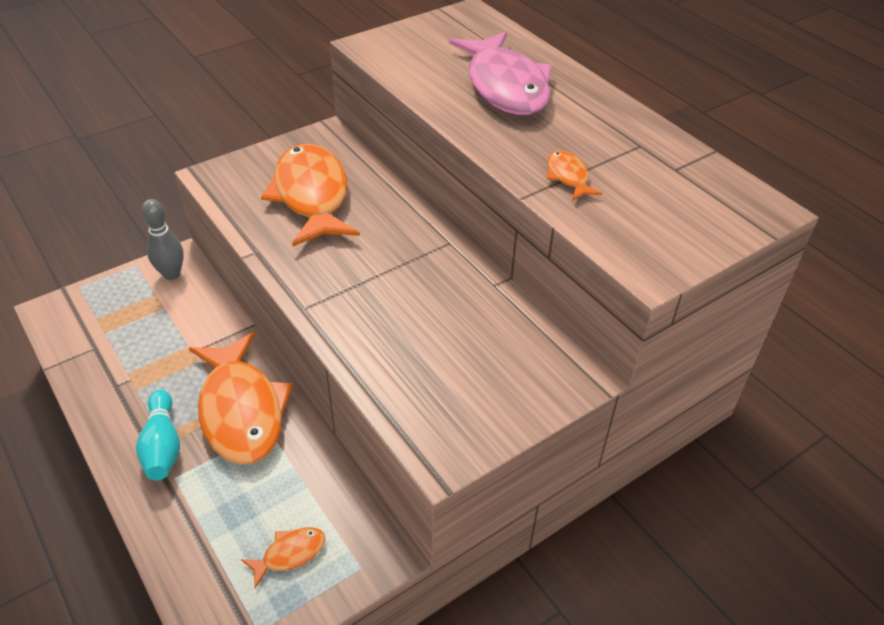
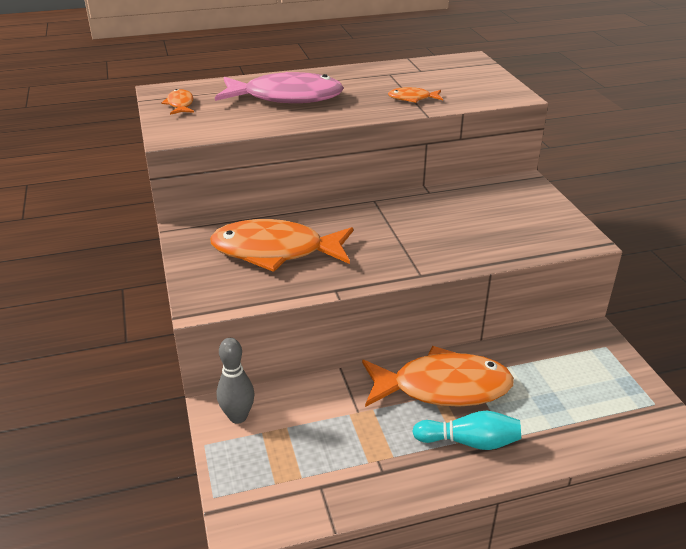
camera: 70 degrees left, 10 degrees down
(290, 554) = (591, 379): orange fish -> orange fish (180, 104)

